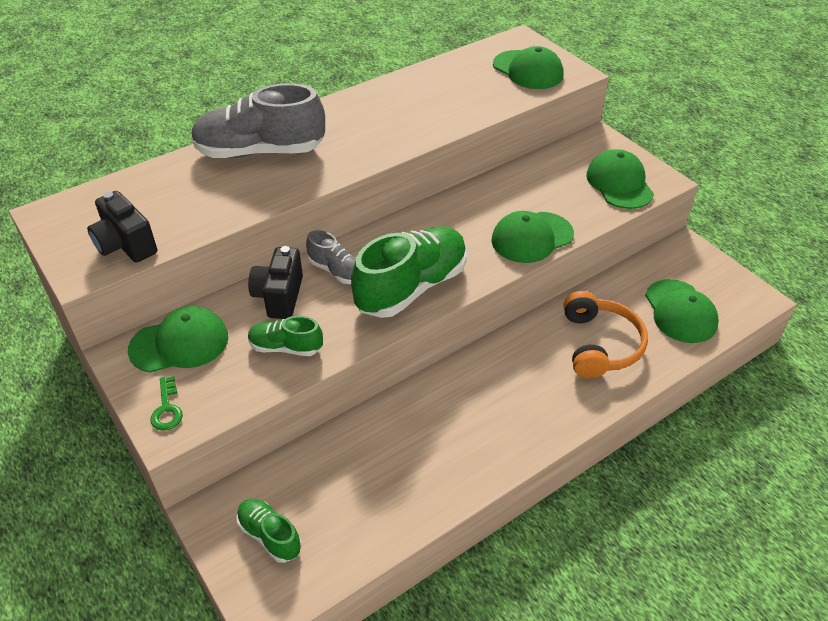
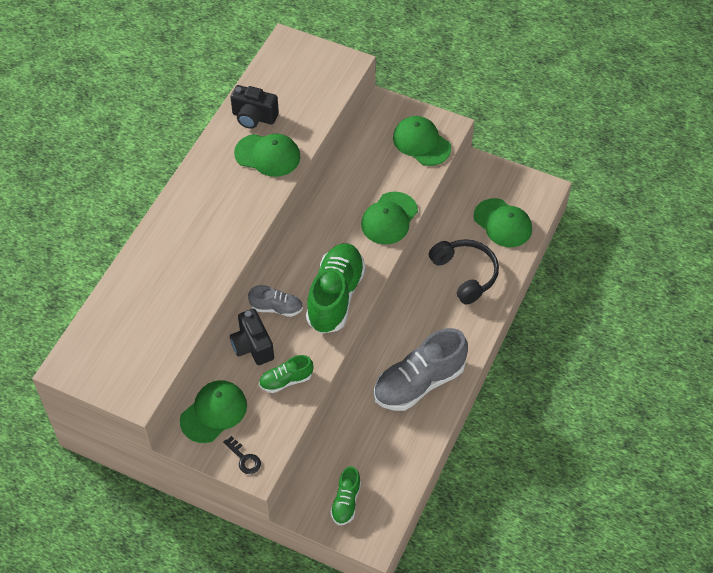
camera: 30 degrees left, 10 degrees up
(125, 245) = (146, 364): black camera -> black camera (254, 117)
(167, 409) = (244, 458): green key -> black key
(260, 151) = (172, 243): grey shoe -> grey shoe (419, 383)
(269, 535) = (346, 502): green shoe -> green shoe turned 90 degrees counterclockwise
(528, 70) = (313, 75): green cap -> green cap (267, 155)
(600, 345) = (465, 274): orange headphones -> black headphones

